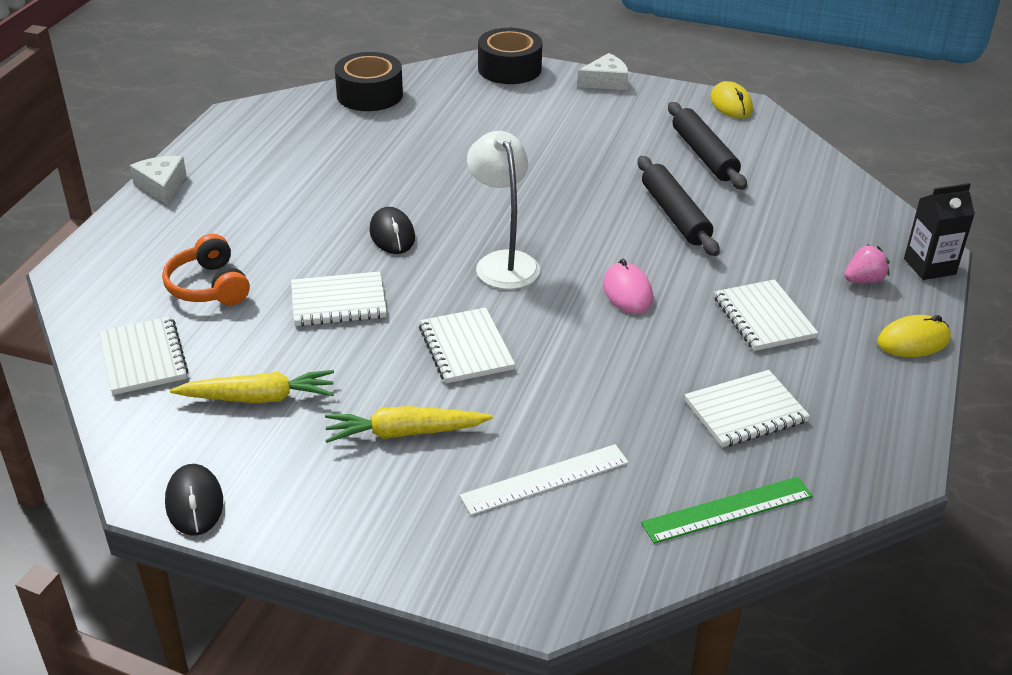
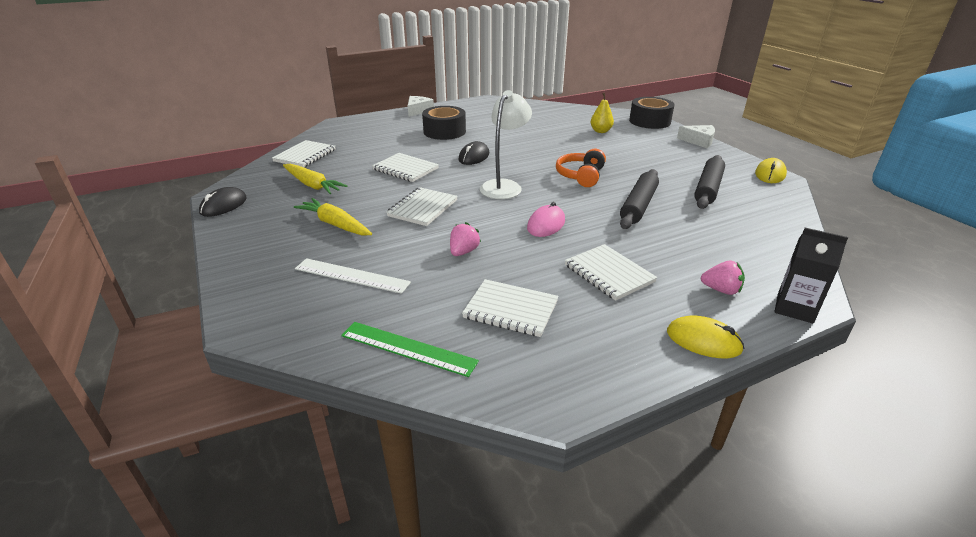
camera: 45 degrees right, 5 degrees down
(209, 286) = (370, 144): orange headphones -> orange headphones (581, 176)
(369, 95) = (559, 110): black tape -> black tape (444, 131)
(478, 113) = (600, 131): none -> yellow pear
(604, 377) = (463, 252): none -> pink strawberry
(764, 318) = (609, 273): white notebook -> white notebook turned 60 degrees counterclockwise

